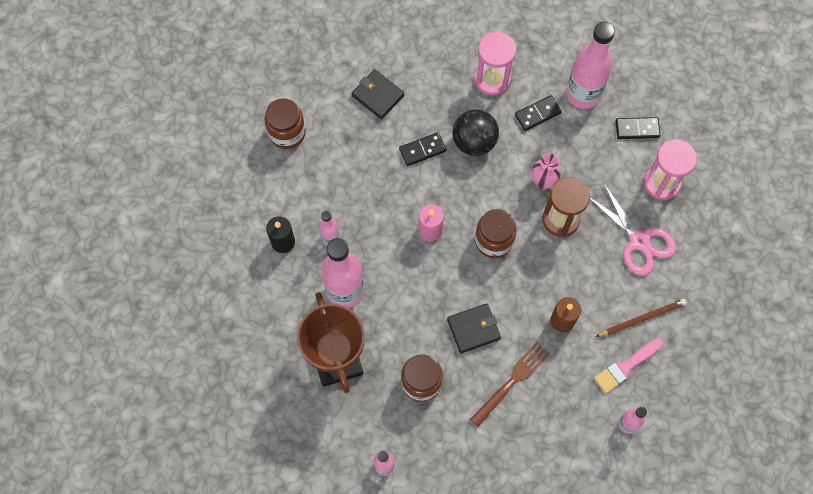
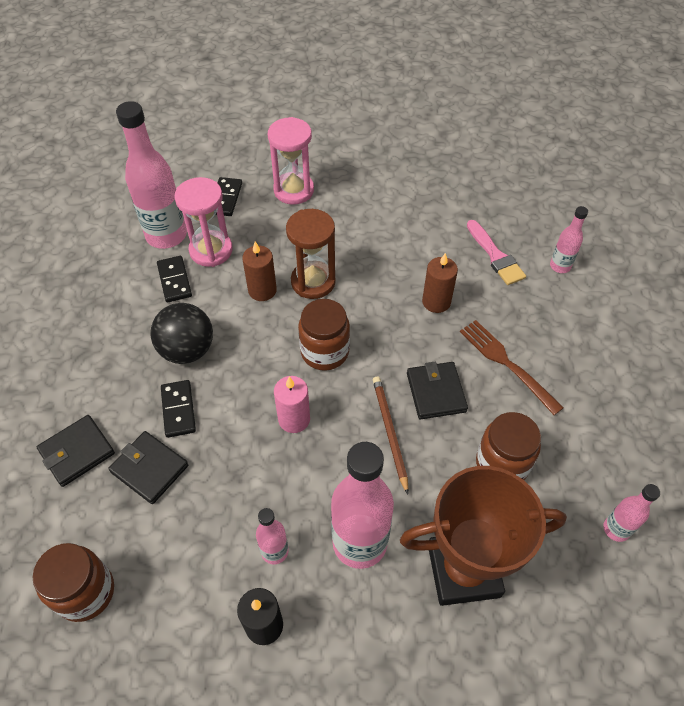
camera: 80 degrees left, 15 degrees down
(374, 144) = (149, 469): none -> black wallet
(492, 79) = (111, 317): pink hourglass -> pink hourglass (211, 250)
(543, 182) = (262, 290): pink vase -> brown candle
(639, 241) = (354, 220): pink scissors -> none
(642, 318) = (442, 233): brown pencil -> brown pencil (389, 432)

